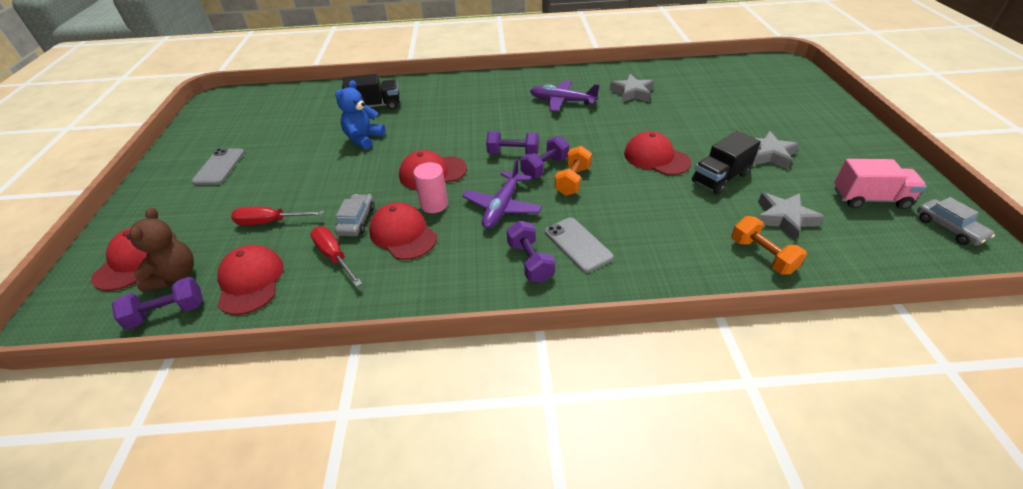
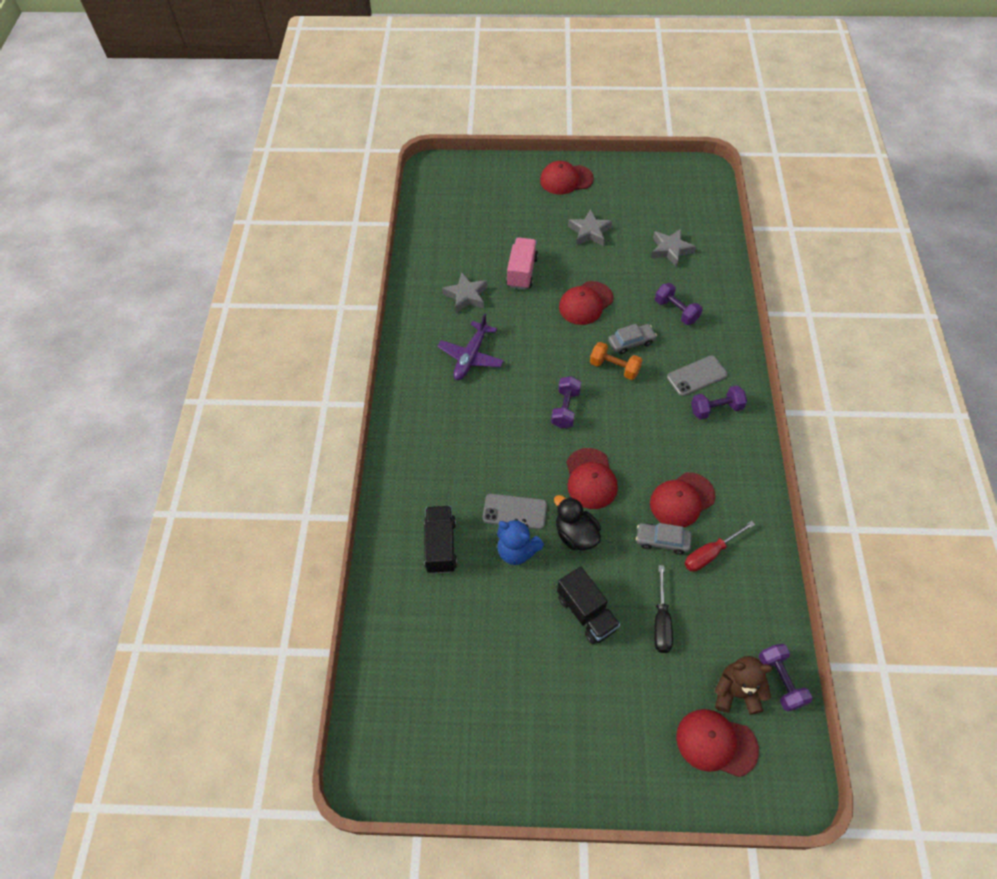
camera: 85 degrees left, 15 degrees up
(219, 167) = (556, 708): grey phone -> grey phone (514, 511)
(250, 281) = (741, 619): red cap -> red cap (566, 179)
(270, 222) = (661, 621): red screwdriver -> black screwdriver
(373, 167) = (575, 534): none -> black duck
(434, 204) = (641, 476): pink cylinder -> none
(502, 207) = (647, 423): purple plane -> none
(545, 168) = (592, 386): purple dumbbell -> purple dumbbell (676, 311)
(720, 178) = (619, 270): black truck -> black truck (586, 613)
(762, 256) = (709, 274): orange dumbbell -> none
(869, 199) = (651, 198): pink truck -> pink truck (522, 272)
(948, 228) = (683, 175): grey car -> grey car (631, 342)

